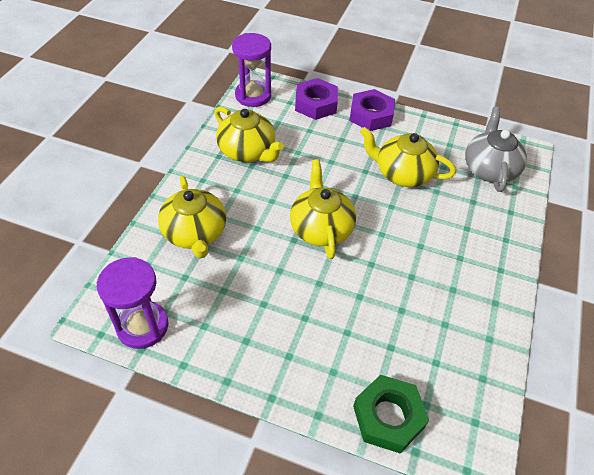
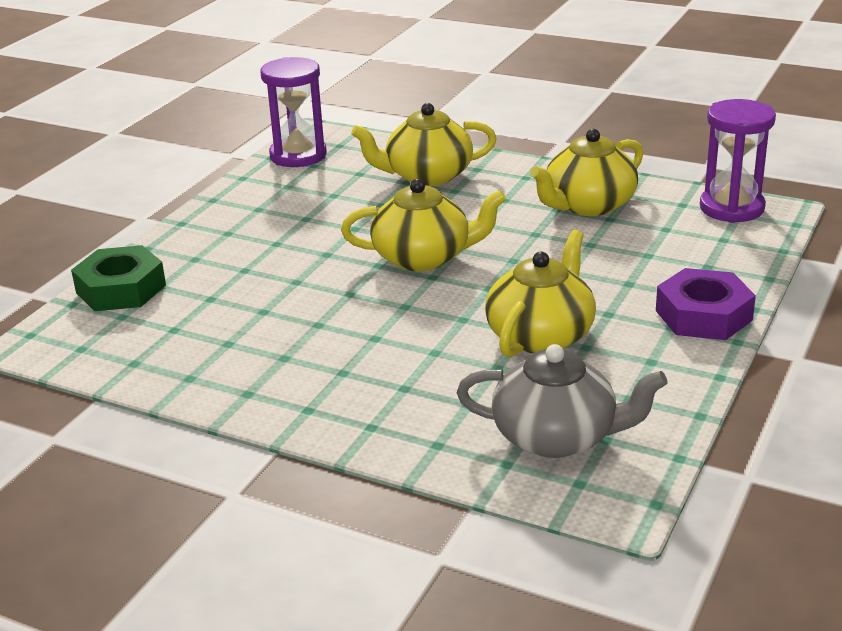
camera: 100 degrees right, 20 degrees down
(316, 104) = (723, 262): purple nut -> none

